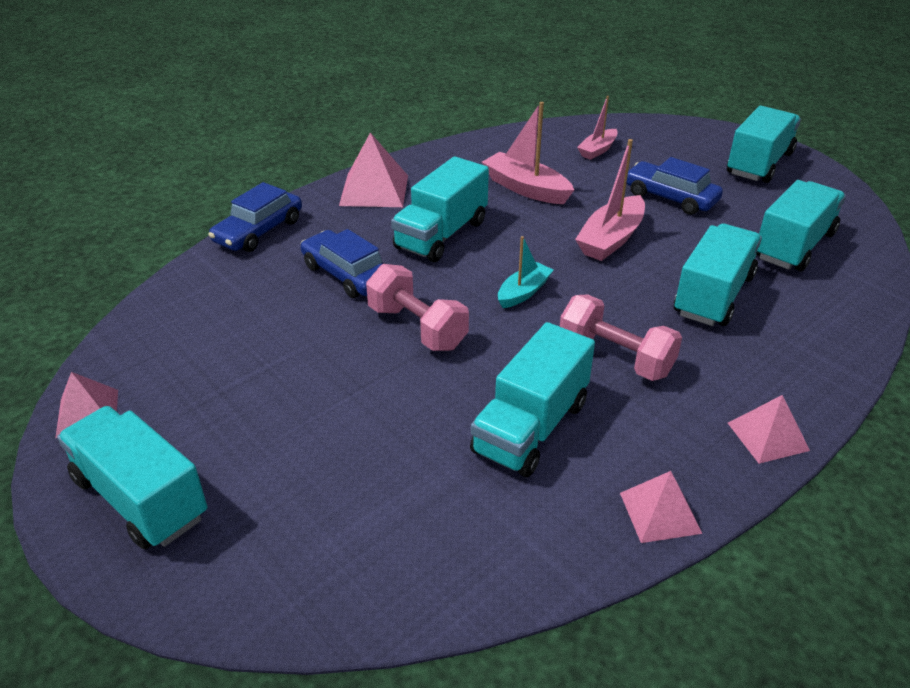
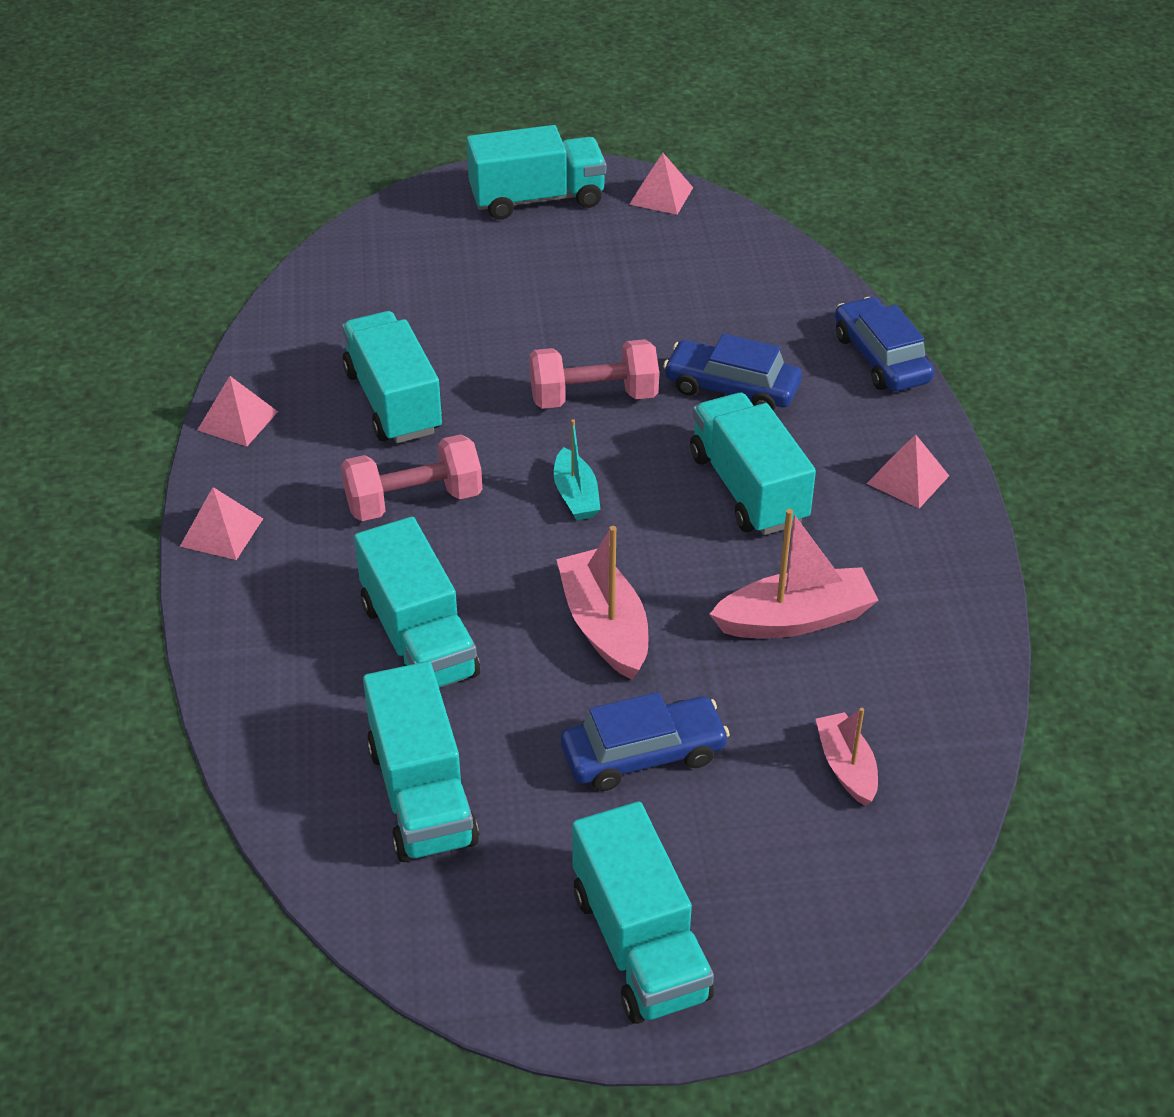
camera: 125 degrees right, 5 degrees up
(347, 274) = (732, 388): blue car -> blue car turned 150 degrees counterclockwise
(374, 190) = (908, 479): pink pyramid -> pink pyramid, size x0.64

